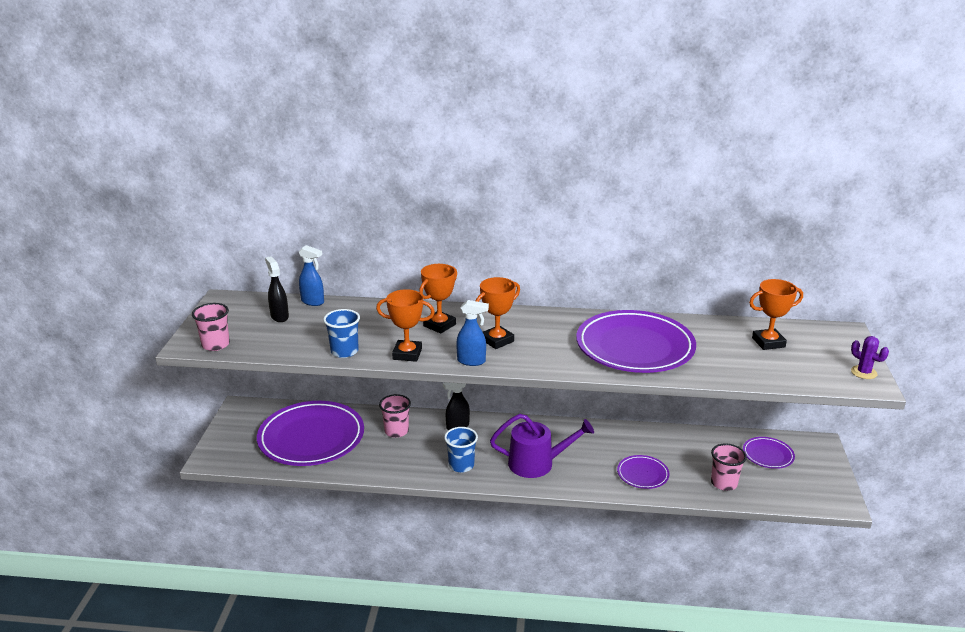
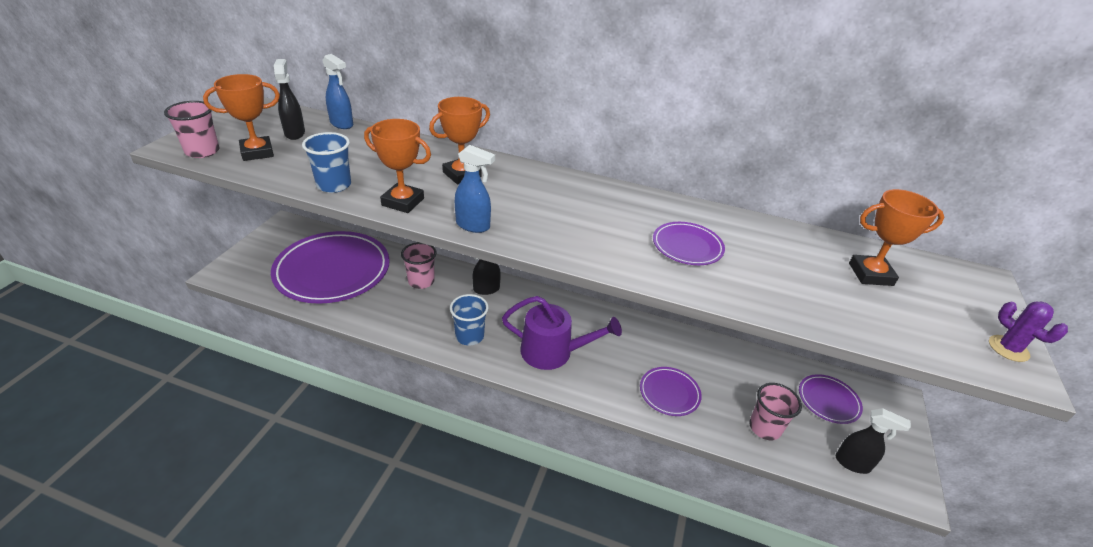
camera: 10 degrees right, 10 degrees up
(497, 340) = (518, 205): orange trophy -> orange trophy (257, 152)
(635, 347) = (687, 246): purple plate -> purple plate, size x0.46
(795, 493) = (853, 463): none -> black spray bottle

